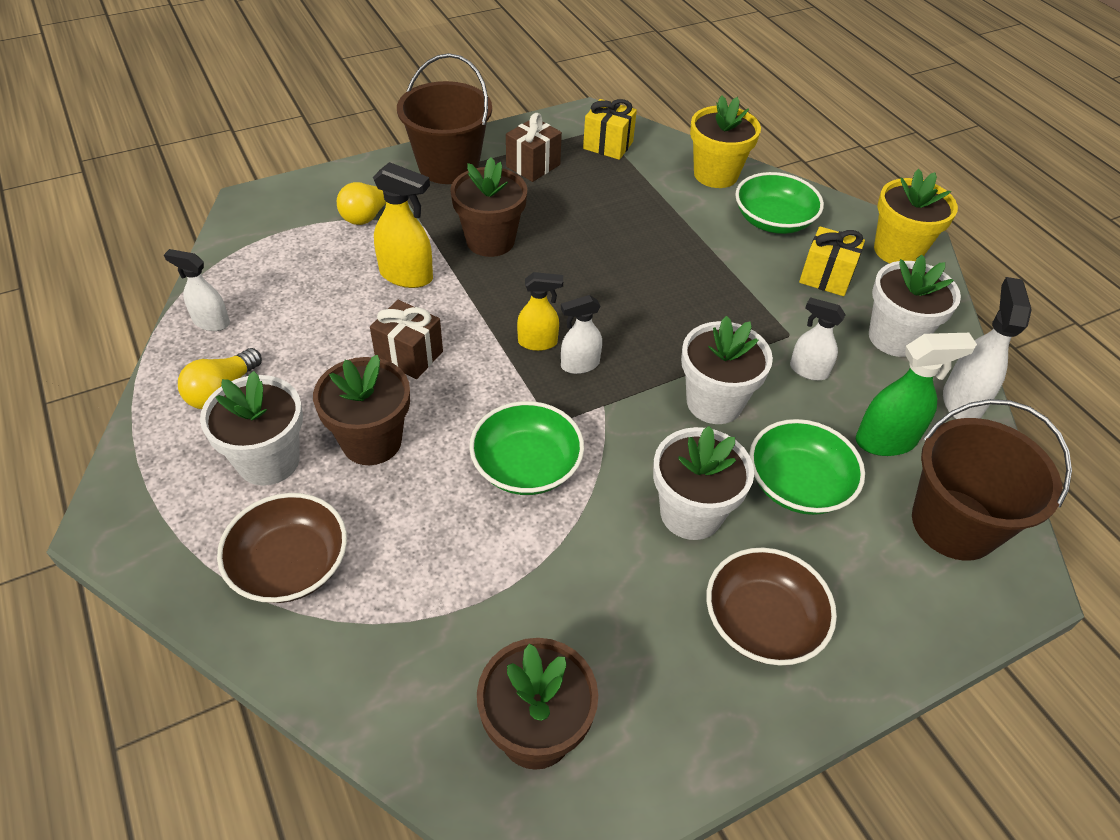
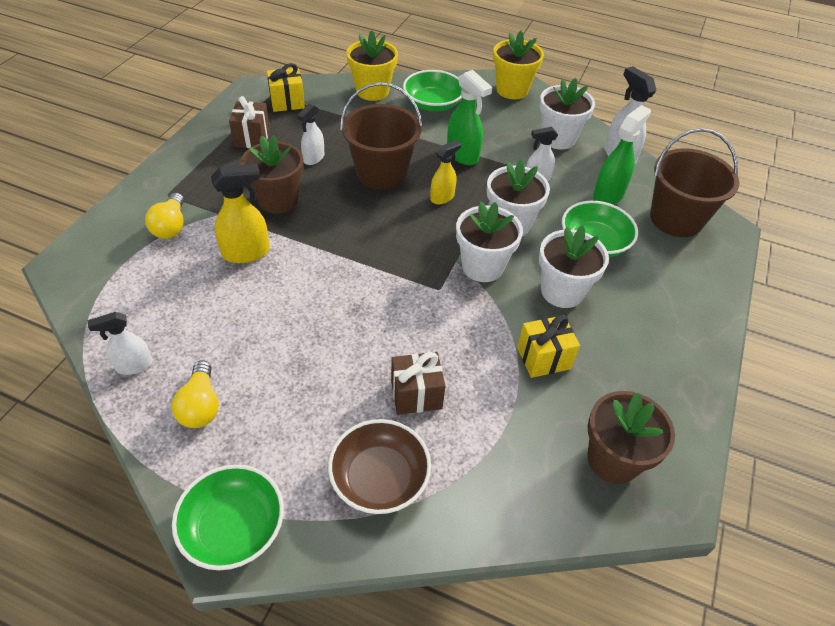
camera: 40 degrees left, 0 degrees up
(268, 460) = (289, 427): white flower pot -> white flower pot (482, 266)
(371, 441) = (344, 369): brown flower pot -> none
(409, 355) = (307, 302): brown gift -> brown gift (416, 394)
(448, 166) = (192, 165): brown bucket -> brown bucket (381, 173)
(526, 466) = (452, 323): green bowl -> green bowl (234, 527)
(538, 342) = (378, 247): yellow spray bottle -> yellow spray bottle (442, 197)
(579, 365) = (417, 246): white spray bottle -> white spray bottle (313, 158)
(744, 295) = (462, 155): none -> green spray bottle
(762, 622) = (650, 323): brown bowl -> none
(826, 277) = (493, 123): yellow gift -> yellow gift (543, 358)

